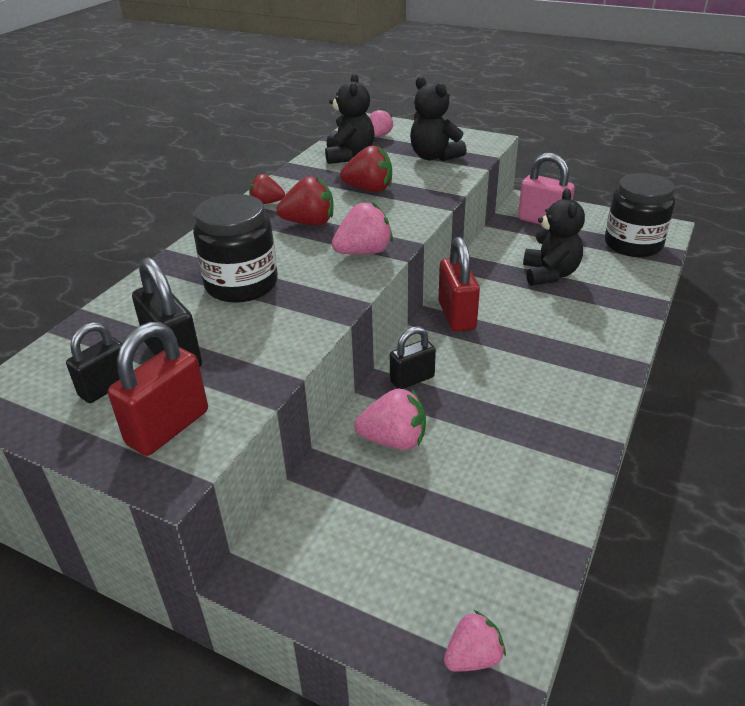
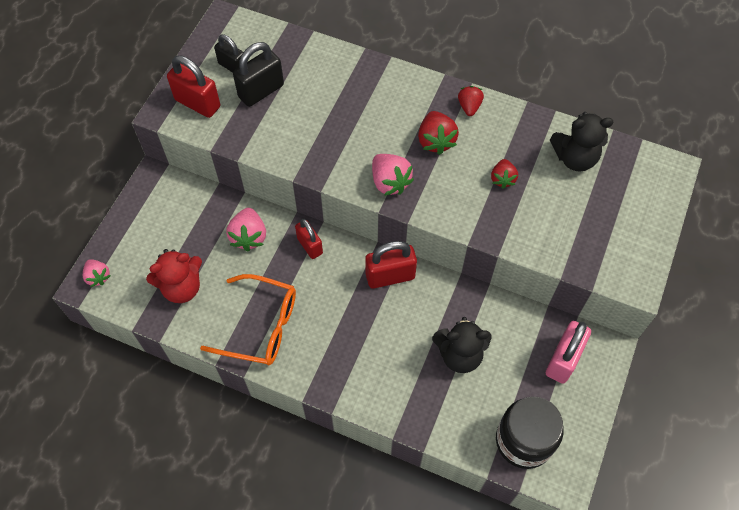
camera: 85 degrees right, 25 degrees up
(241, 284) = (342, 111): black jar -> none
(369, 189) = (502, 179): red strawberry -> red strawberry, size x0.66
(379, 136) = (631, 180): pink strawberry -> none
(412, 379) = (309, 246): black padlock -> red padlock
(434, 157) = (583, 231): black teddy bear -> none
(487, 520) = (182, 287): none -> red teddy bear
(542, 426) = (261, 326): none -> orange glasses

